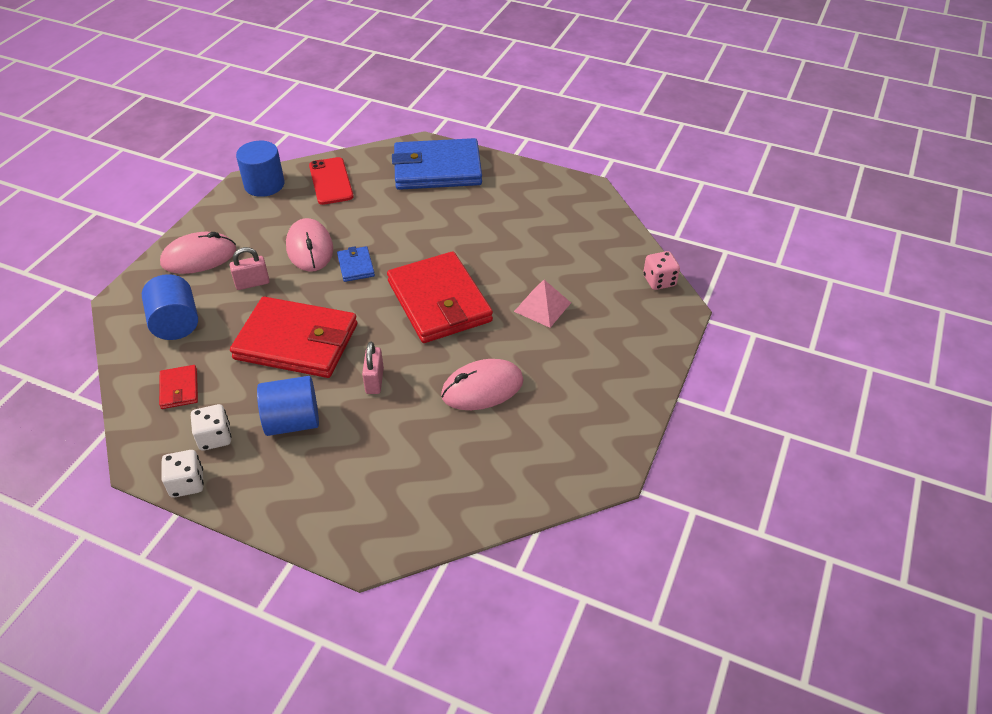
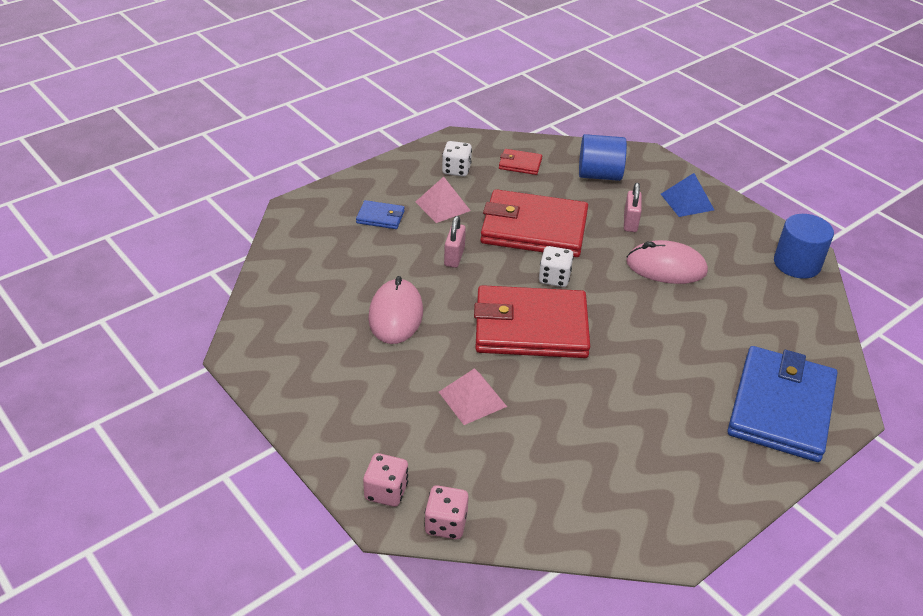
camera: 115 degrees right, 5 degrees down
(187, 483) = (423, 152): white dice -> white dice (554, 278)
(199, 257) = (687, 202): pink mouse -> blue pyramid
(293, 422) = (442, 206): blue cylinder -> pink pyramid
(296, 342) = (534, 228): red wallet -> red wallet turned 60 degrees clockwise
(331, 181) = (786, 311): red phone -> none
(356, 266) = (620, 289): blue wallet -> blue wallet (380, 217)
(374, 381) = (454, 257): pink padlock -> pink padlock turned 75 degrees clockwise
(661, 318) = (386, 491): none -> pink dice

